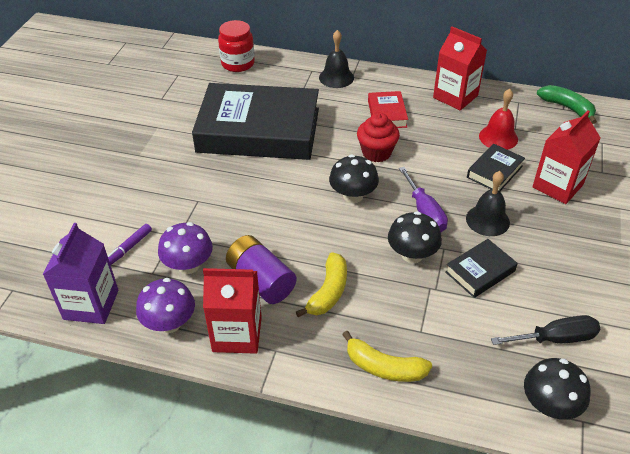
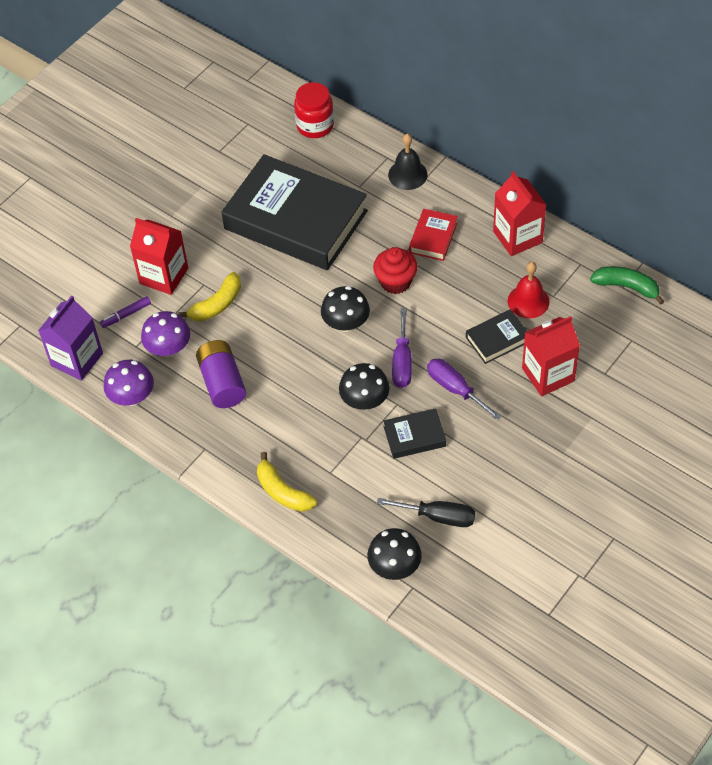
camera: 25 degrees right, 10 degrees up
(237, 334) = (181, 424): red carton -> red carton (164, 276)
(328, 292) = (273, 412): yellow banana -> yellow banana (217, 304)
(487, 220) = (455, 389): black bell -> purple screwdriver
(567, 108) = (627, 287): green banana -> green banana turned 45 degrees counterclockwise

